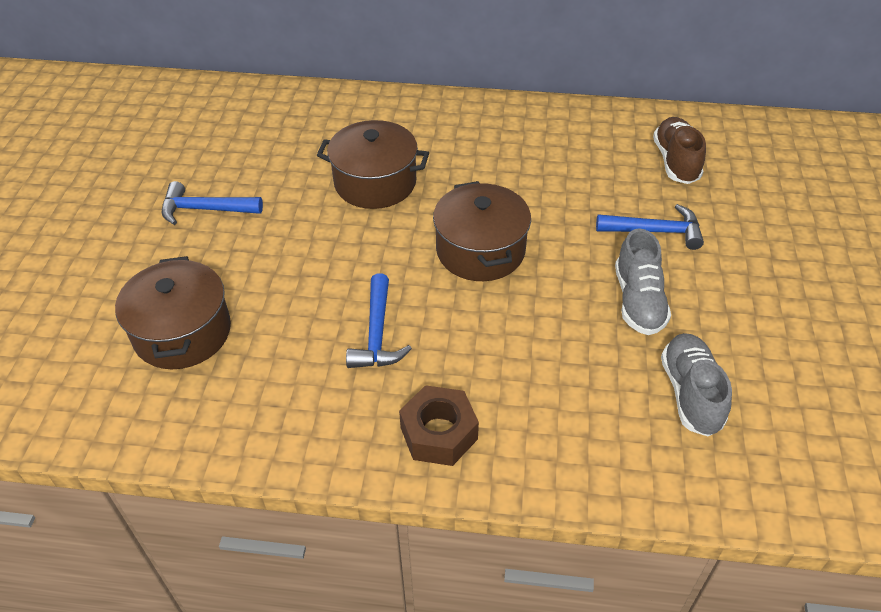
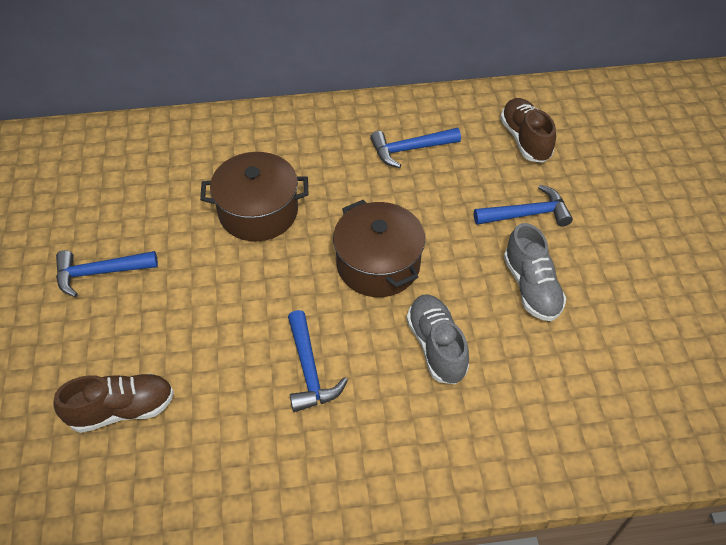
camera: 15 degrees left, 5 degrees up
(182, 332) = (122, 410): brown pot -> brown shoe
(439, 433) = (396, 457): brown nut -> none
(548, 152) = (410, 149): none -> blue hammer
(690, 393) = (599, 368): grey shoe -> grey shoe (436, 346)

